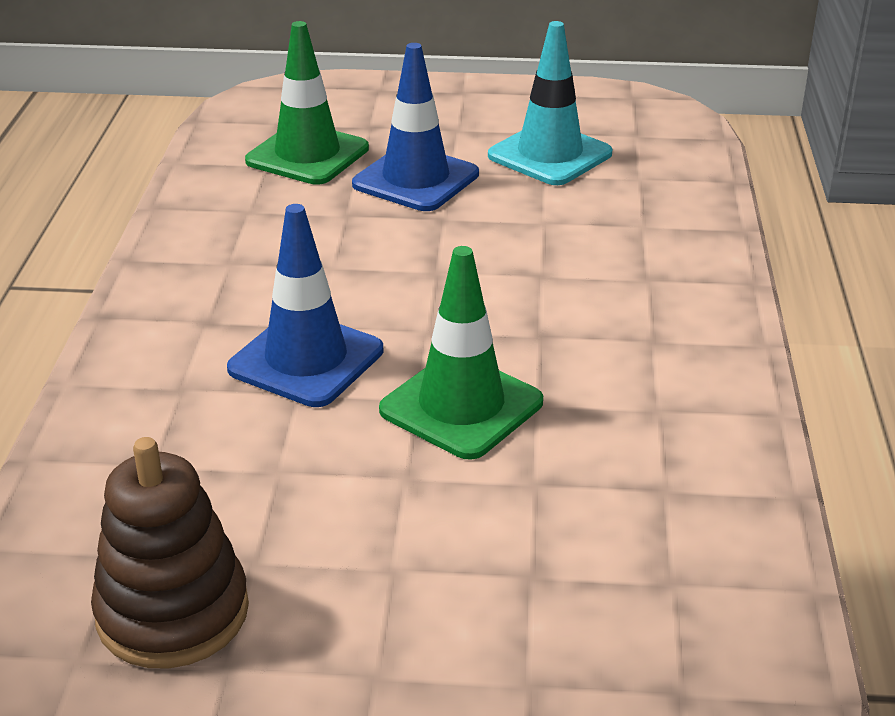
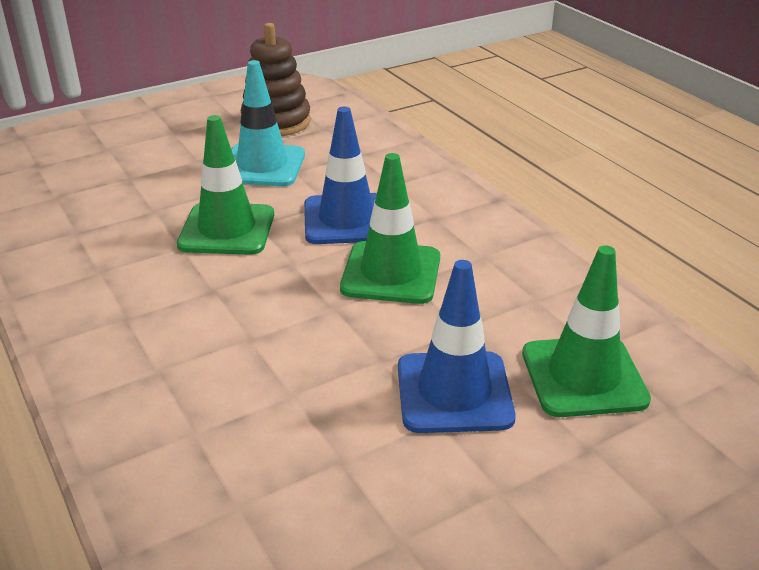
camera: 145 degrees right, 0 degrees up
(341, 280) = (391, 273): none -> green traffic cone
(550, 155) = (362, 496): turquoise traffic cone -> turquoise traffic cone (262, 166)

